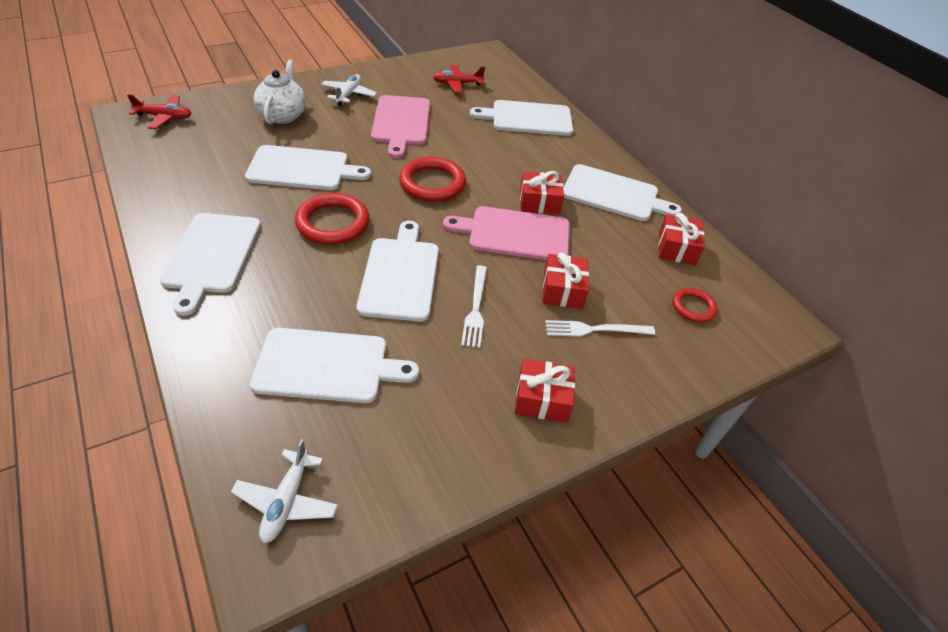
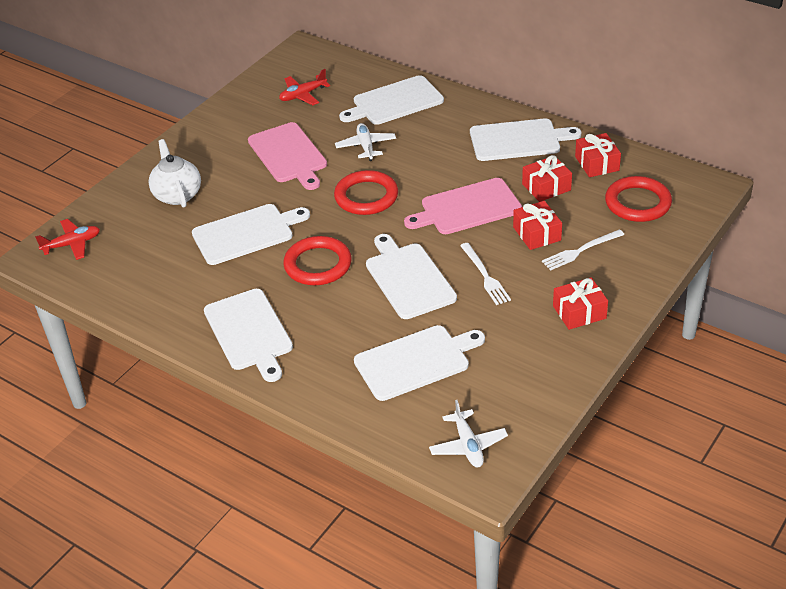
camera: 20 degrees left, 5 degrees down
(349, 95) = (215, 149): white plane -> white plane (366, 146)
(539, 202) = (465, 173): red gift -> red gift (546, 187)
(693, 307) = (637, 203): red ring -> red ring, size x1.75

